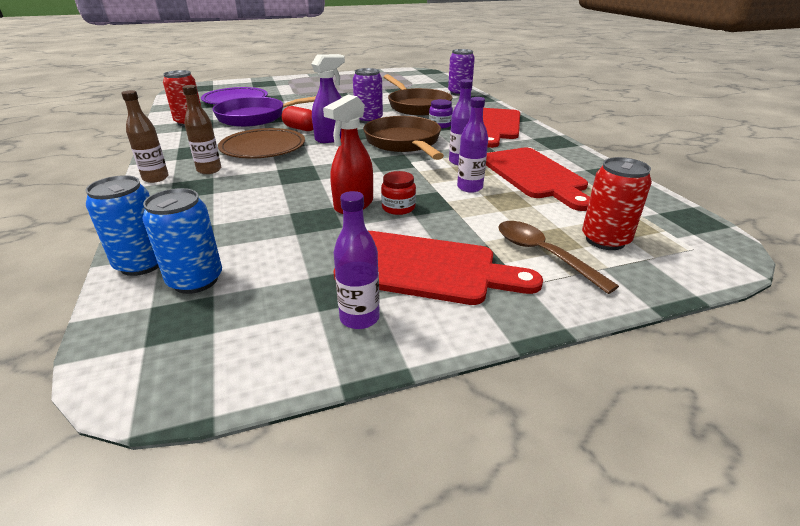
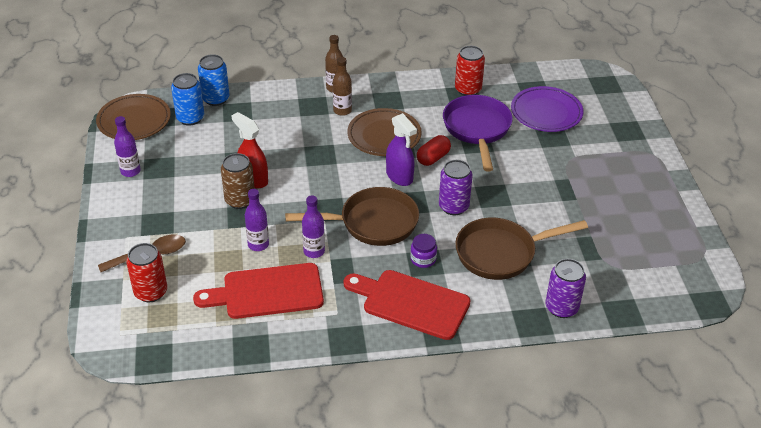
camera: 100 degrees right, 10 degrees up
(185, 354) = (134, 120): none -> brown plate
(398, 208) = (240, 200): red jar -> brown can
(425, 268) = (160, 200): red cutting board -> none

